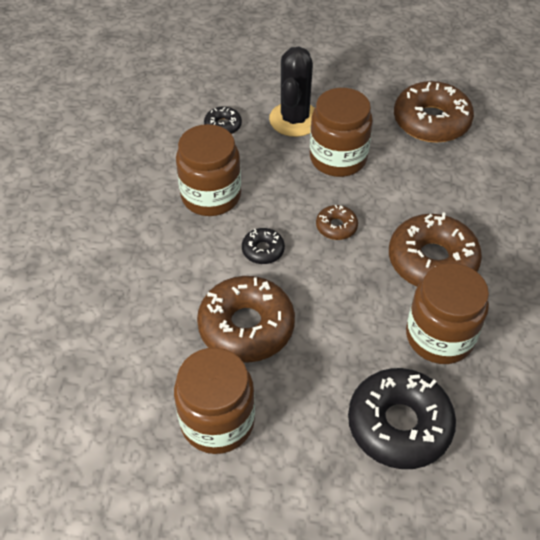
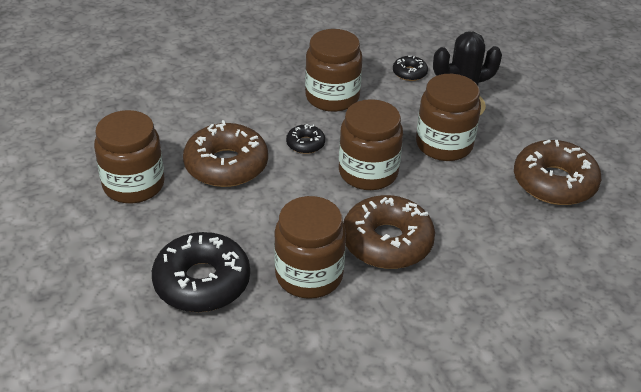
camera: 55 degrees right, 10 degrees down
(336, 227) = (368, 172): brown donut -> brown jar

